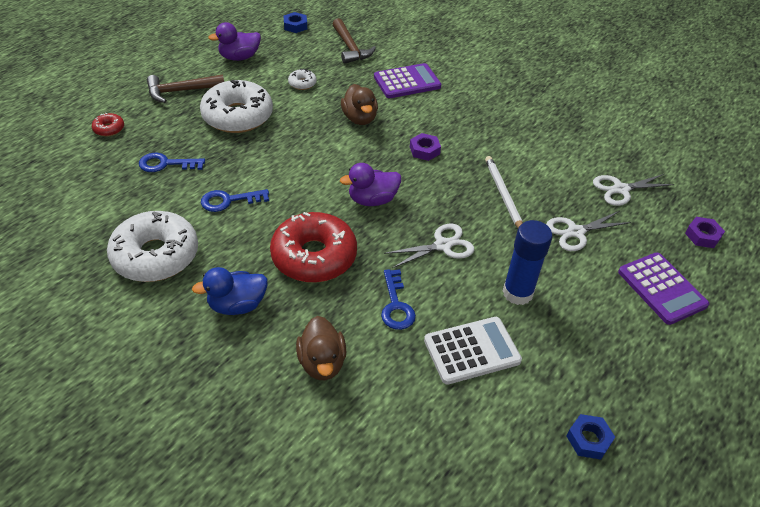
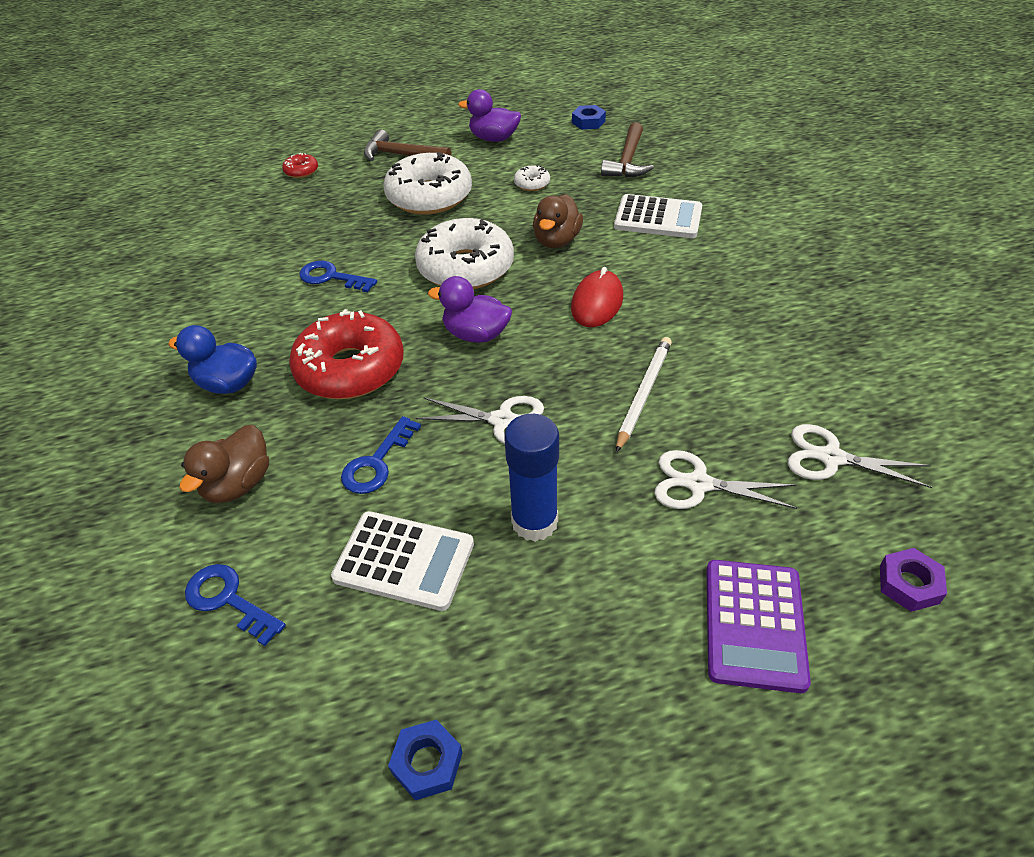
camera: 40 degrees right, 0 degrees up
(155, 255) = (213, 303): white donut -> white donut (465, 267)
(166, 164) = (314, 220): blue key -> blue key (228, 600)
(407, 82) = (658, 218): purple calculator -> white calculator
(424, 150) = (597, 302): purple nut -> red mouse

